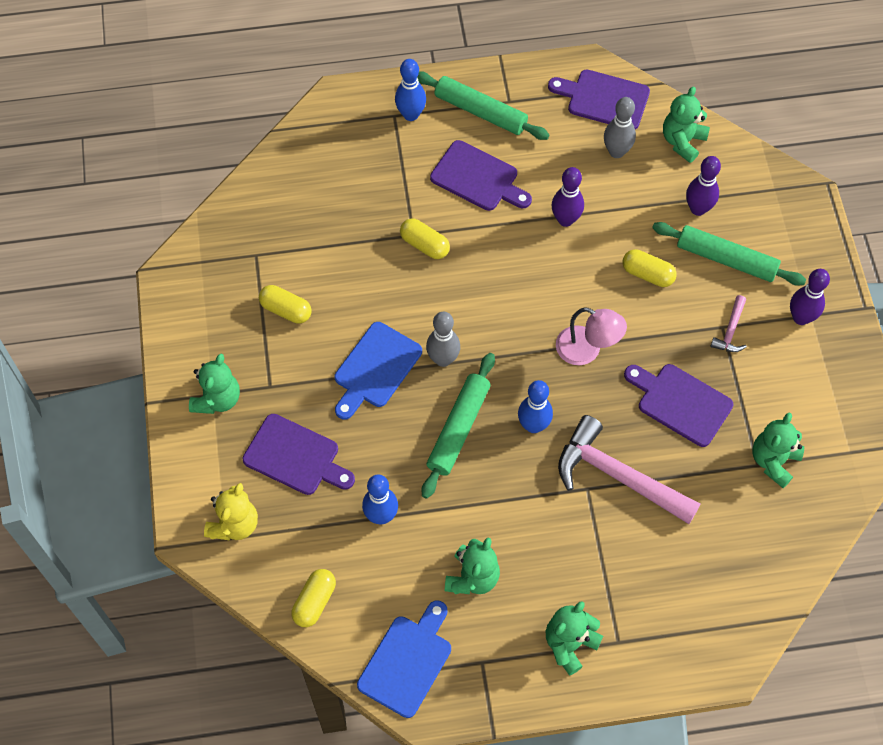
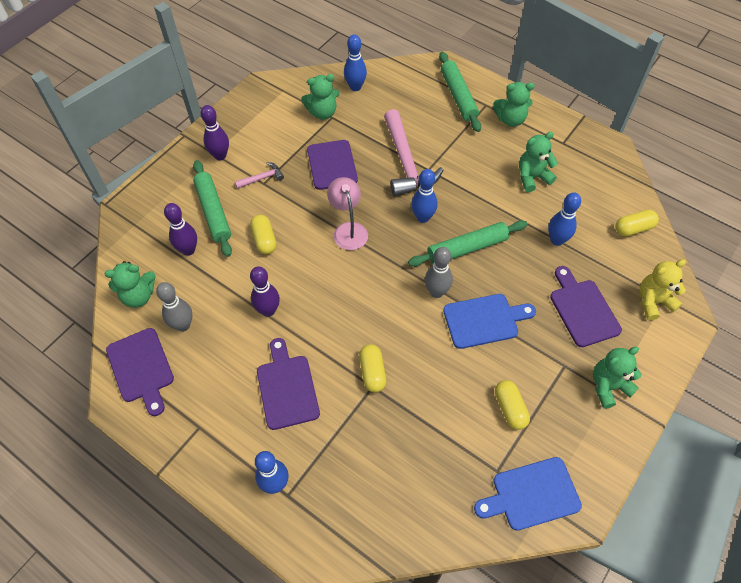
camera: 135 degrees left, 5 degrees down
(407, 662) = (603, 169): blue cutting board -> blue cutting board (531, 494)
(480, 112) = (227, 437): green rolling pin -> green rolling pin (458, 96)
(784, 530) = (355, 87): none -> blue bowling pin

